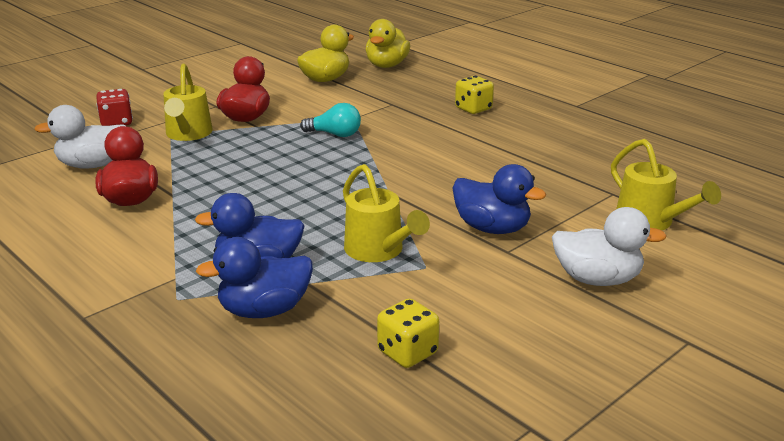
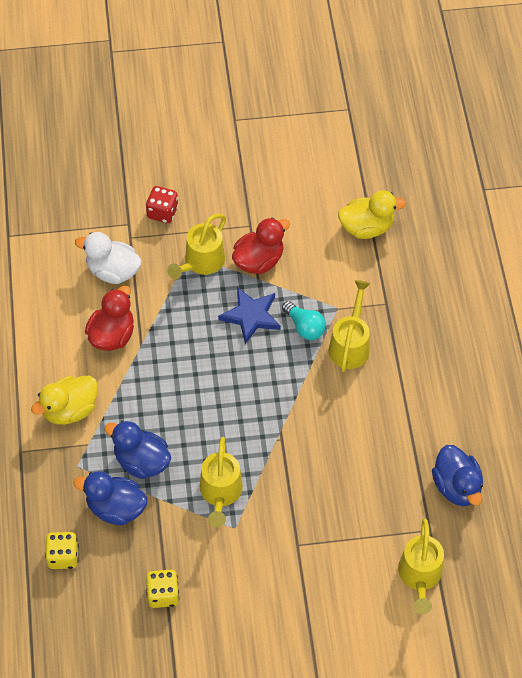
camera: 35 degrees right, 30 degrees up
(274, 144) = (251, 316): none -> blue star
(387, 65) = (439, 230): yellow duck -> yellow duck (70, 410)
(389, 129) = (350, 344): none -> yellow watering can
(473, 109) = (443, 351): yellow dice -> yellow dice (63, 556)
(492, 228) = (310, 515): blue duck -> blue duck (456, 486)
(597, 279) = (324, 606): white duck -> none

